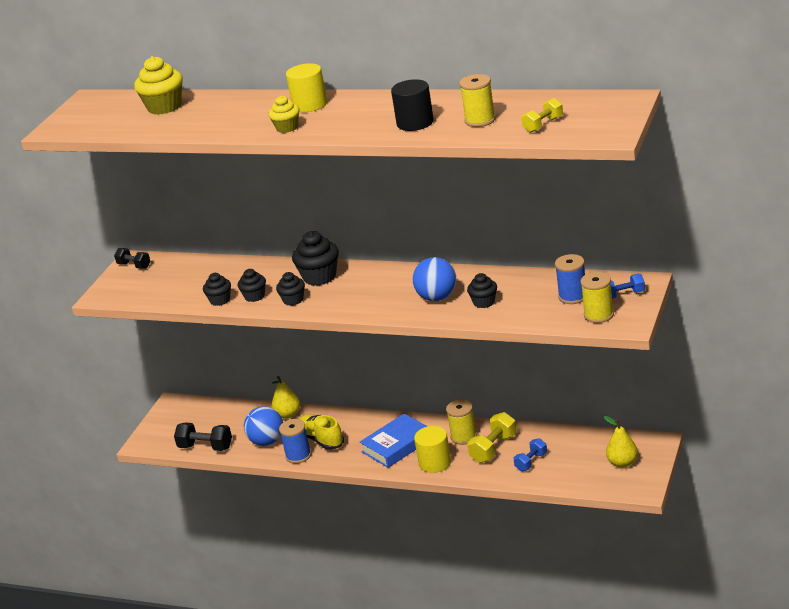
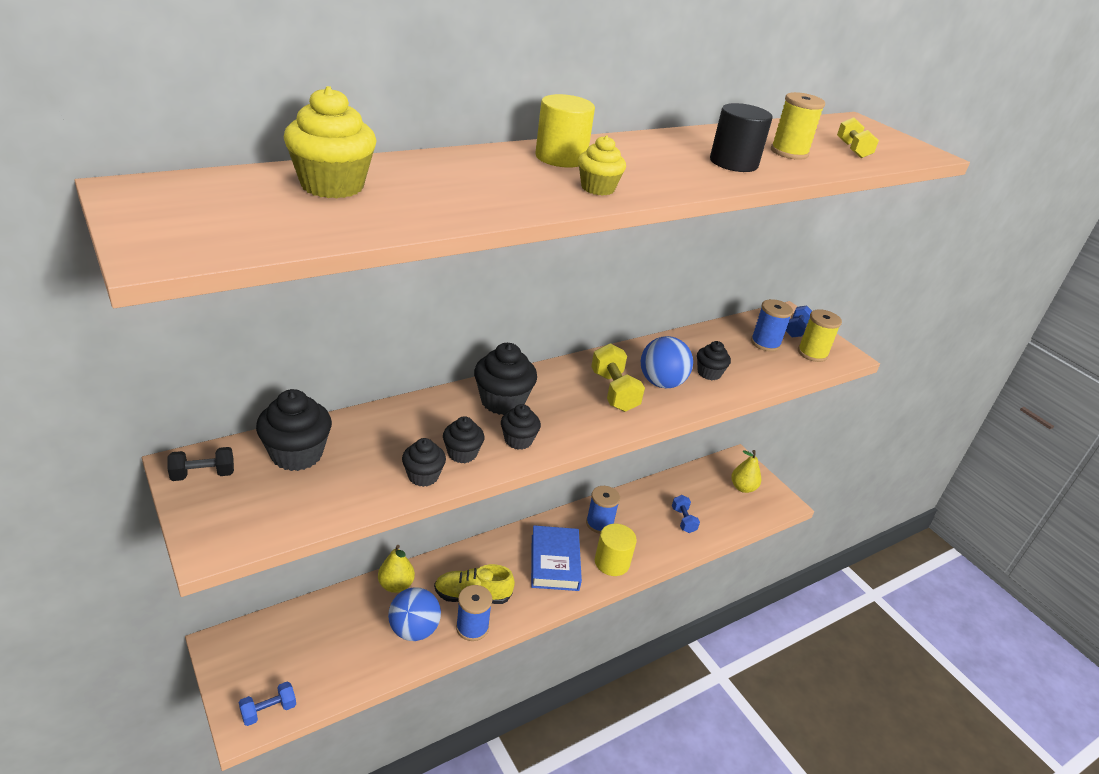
camera: 60 degrees left, 5 degrees up
(158, 443) = (268, 710): none -> blue dumbbell
(182, 270) = (297, 454): none -> black cupcake
(205, 447) = (345, 679): black dumbbell -> none
(463, 437) = (599, 523): yellow spool -> blue spool
(493, 448) = (638, 522): yellow dumbbell -> yellow dumbbell (614, 391)

